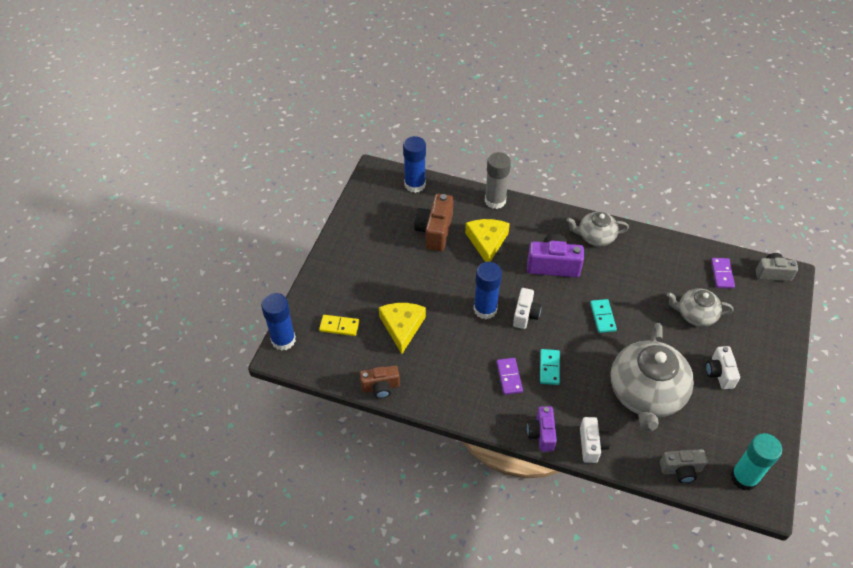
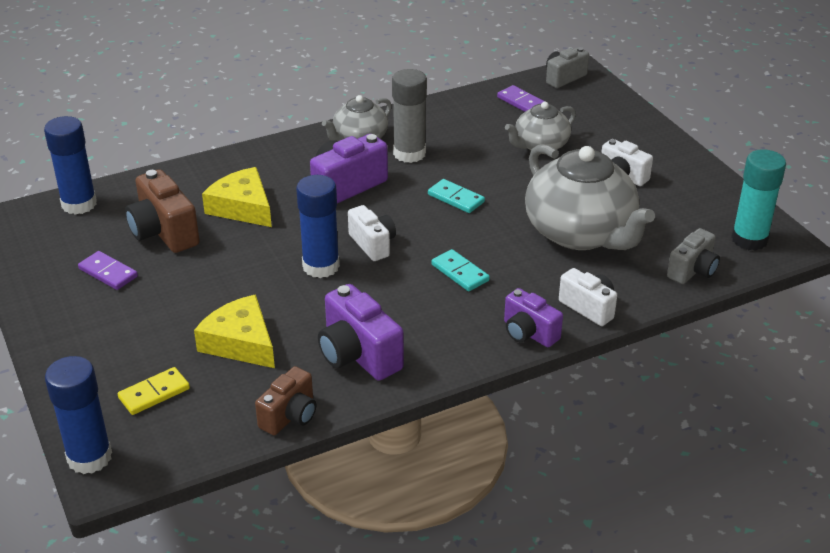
camera: 45 degrees left, 15 degrees down
(445, 378) = (358, 355): none -> purple camera
(495, 200) = (203, 167): grey glue stick -> grey glue stick (409, 153)
(509, 377) = (428, 308): purple domino -> purple domino (108, 273)

